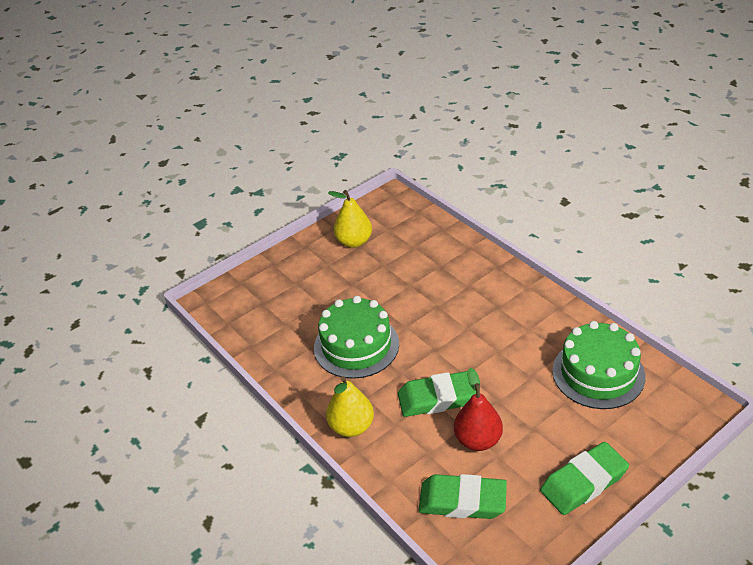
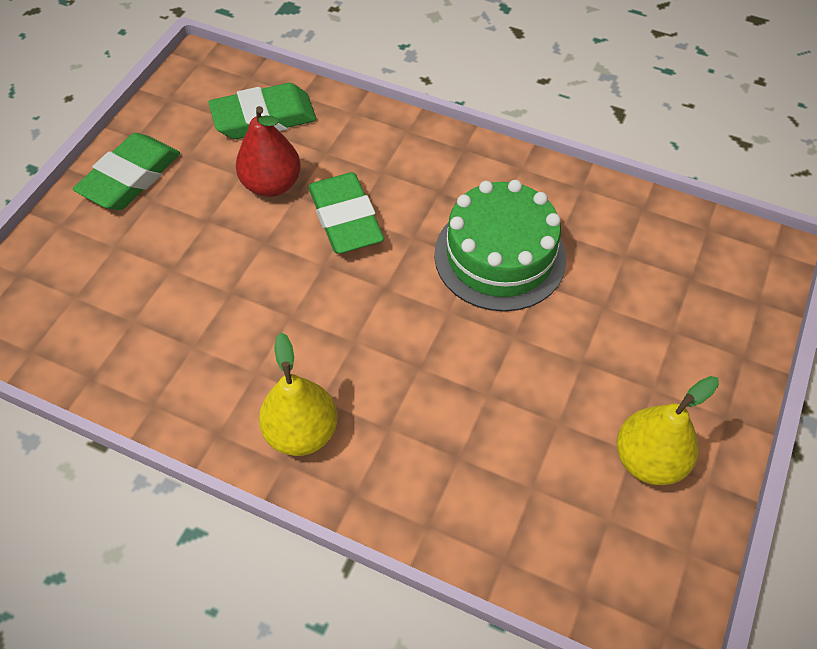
camera: 150 degrees right, 15 degrees up
(351, 427) = (433, 151): yellow pear -> yellow pear (301, 432)
(437, 398) = (345, 219): green eraser -> green eraser turned 75 degrees counterclockwise
(598, 373) = (132, 328): green cake -> none

